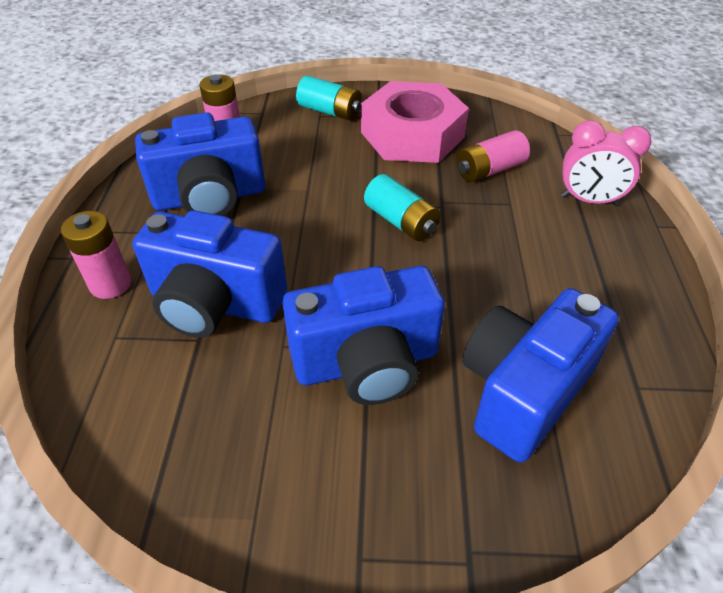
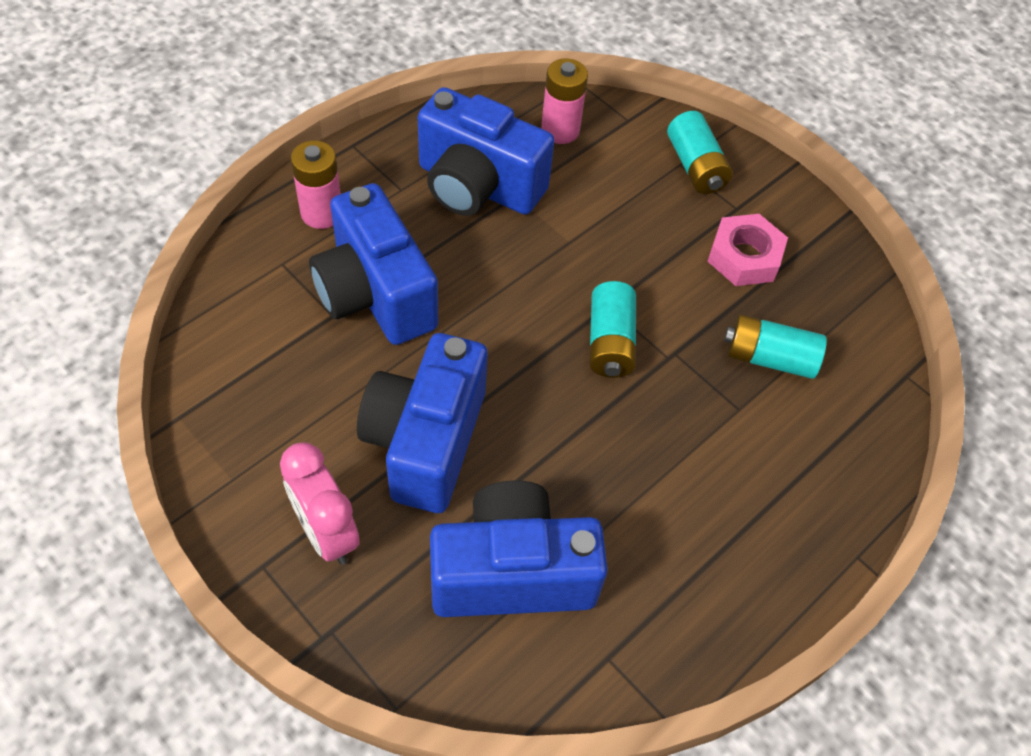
camera: 40 degrees right, 10 degrees up
(366, 363) = (425, 441): blue camera -> blue camera turned 75 degrees clockwise
(412, 135) = (744, 257): pink nut -> pink nut, size x0.56
(489, 170) = (769, 358): pink battery -> turquoise battery
(589, 200) = (825, 472): pink clock -> pink clock (326, 532)

